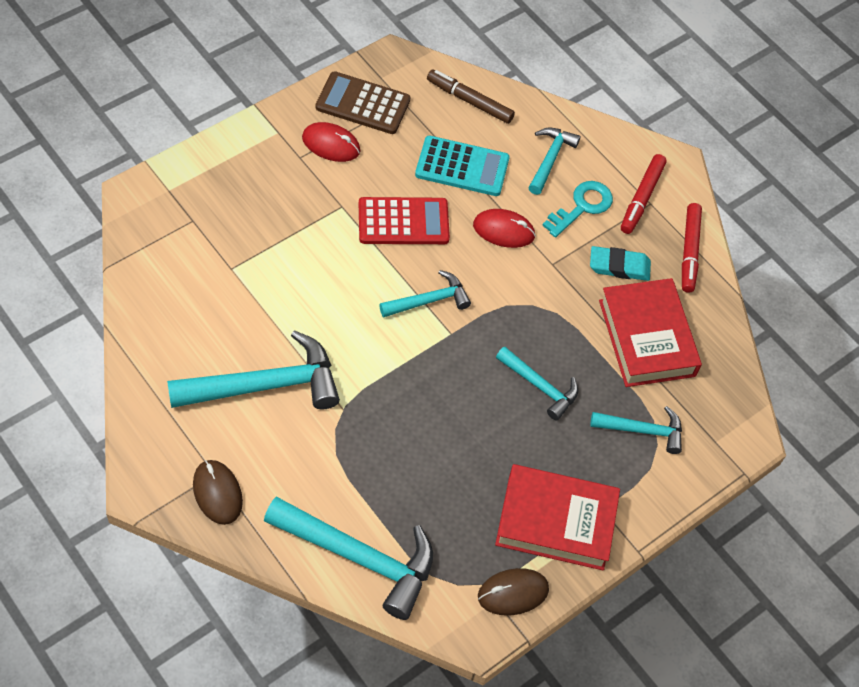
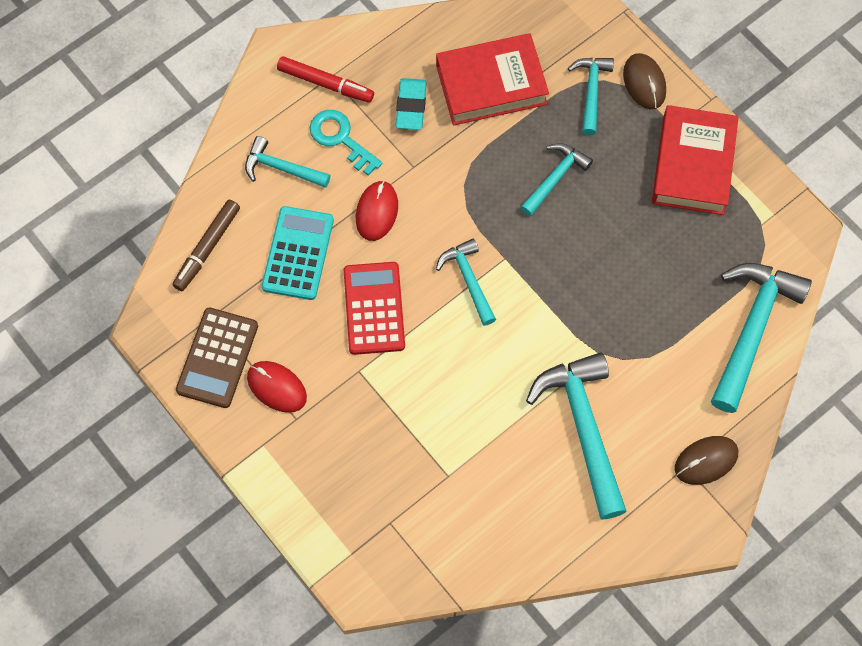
camera: 85 degrees left, 10 degrees up
(331, 144) = (277, 387): red mouse -> red mouse turned 75 degrees counterclockwise
(513, 593) = (766, 200): brown mouse -> brown mouse (644, 83)
(689, 251) = (387, 43): red marker -> none

